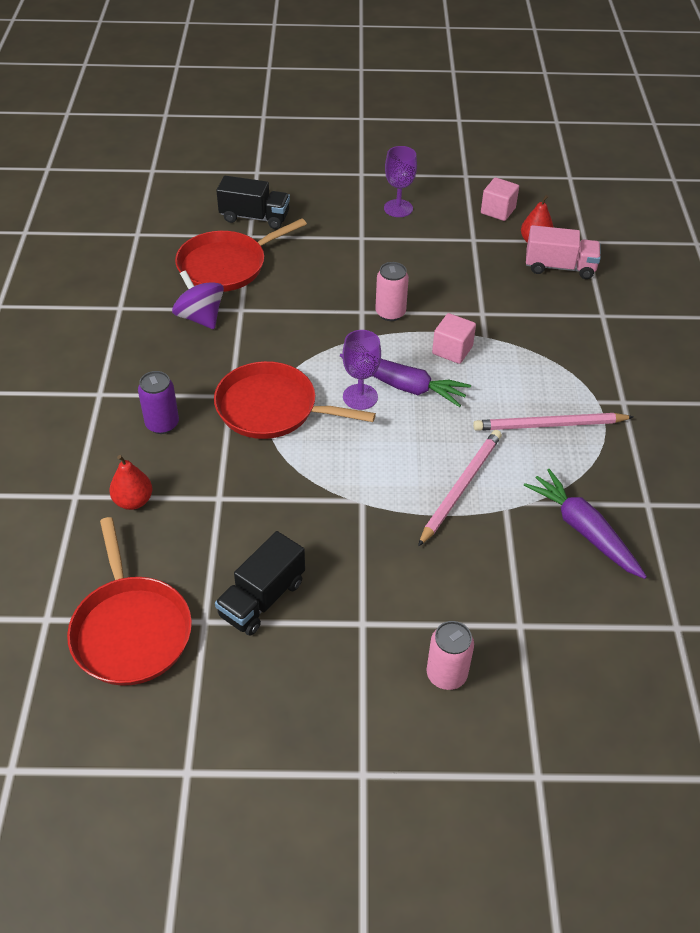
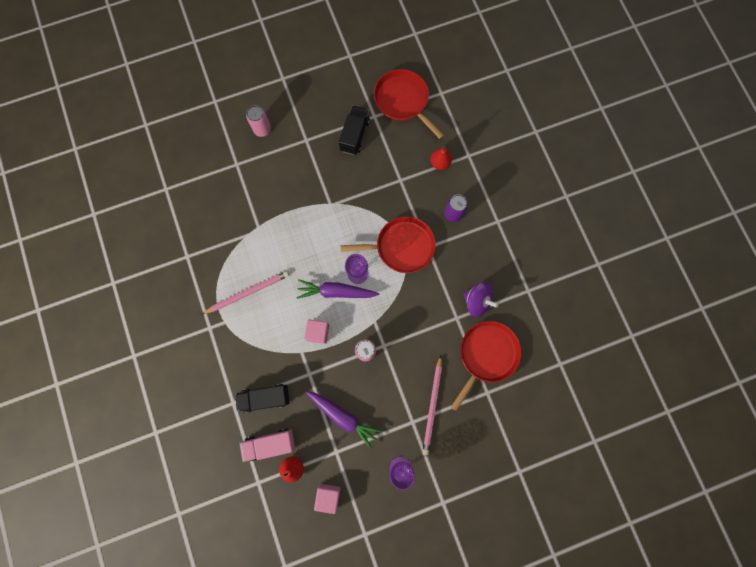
camera: 160 degrees right, 30 degrees up
(254, 217) = (494, 414): black truck -> black truck (265, 397)
(461, 487) = (284, 231): pink pencil -> pink pencil (432, 406)
(583, 530) = (217, 227): purple carrot -> purple carrot (343, 416)

